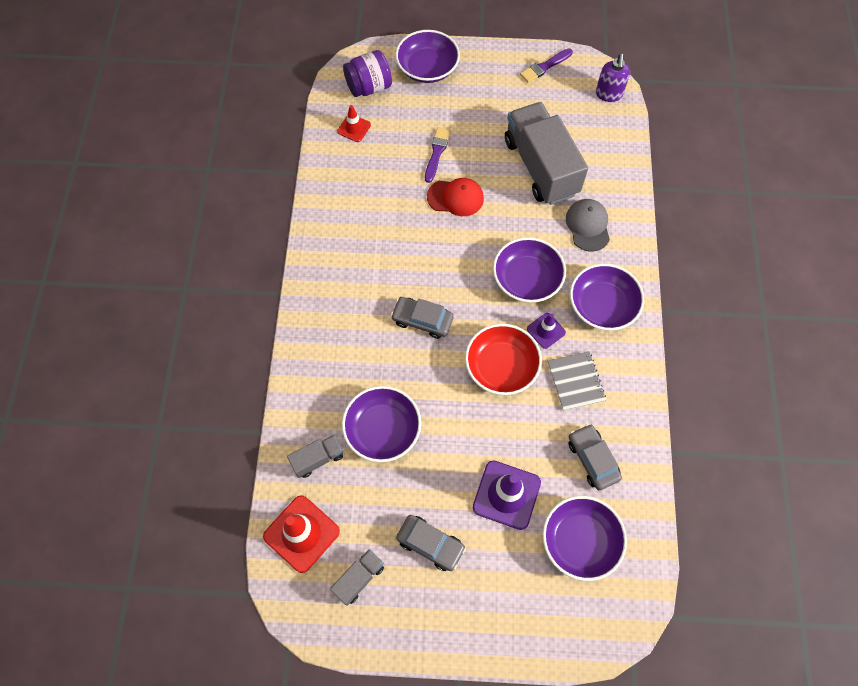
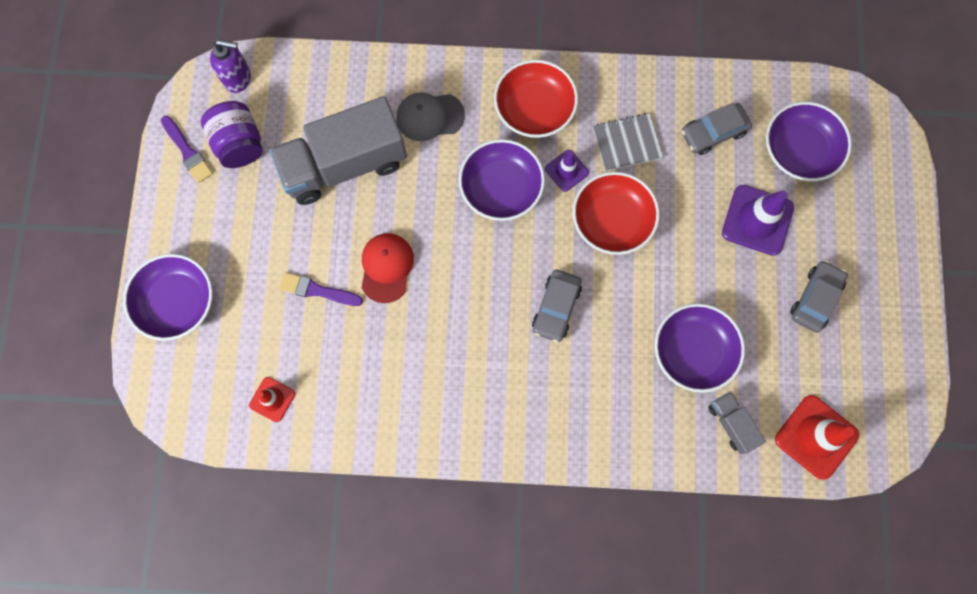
camera: 90 degrees left, 10 degrees up
(359, 578) = (857, 372): grey truck -> none
(369, 87) = (204, 381): purple jar -> purple jar (239, 144)
(602, 306) = (534, 109): purple bowl -> red bowl

